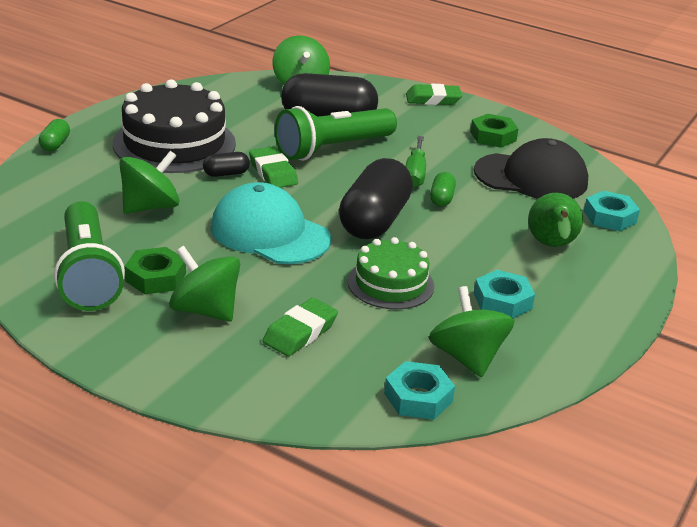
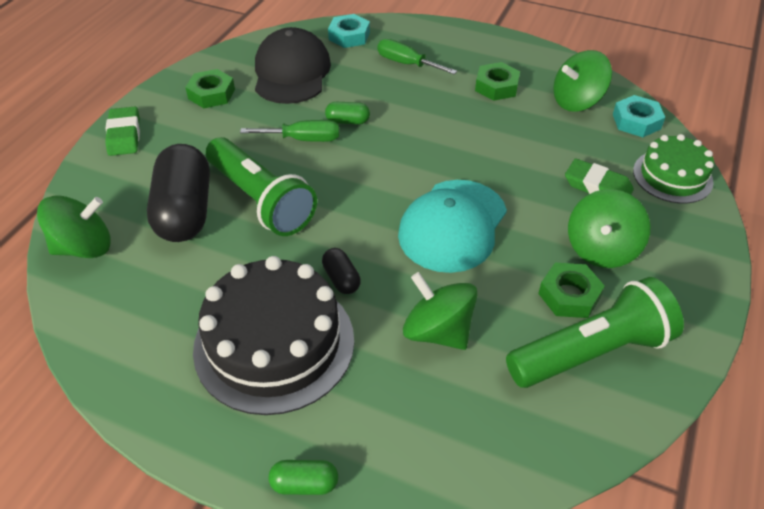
camera: 95 degrees left, 15 degrees up
(273, 172) = (328, 240): green eraser -> none
(374, 221) = (403, 159): black capsule -> none
(390, 284) = (501, 143): green cake -> green cake (672, 176)
(502, 301) = (496, 86): turquoise nut -> green nut
(551, 246) = (406, 64): green pear -> green screwdriver

